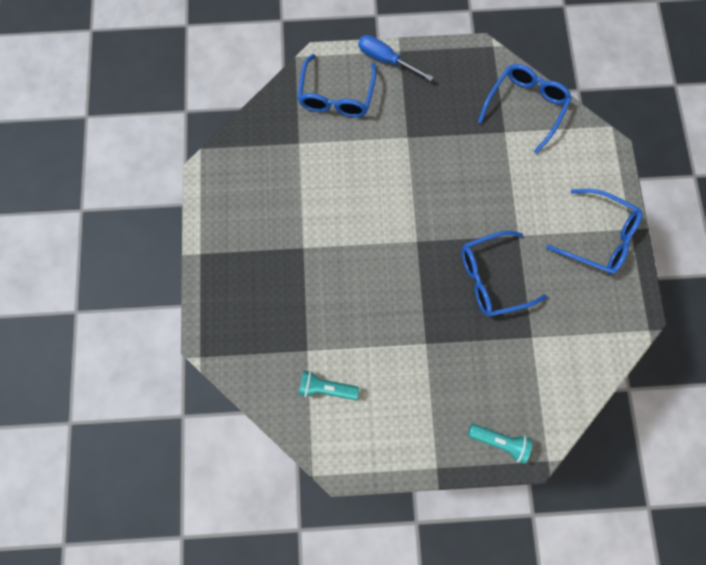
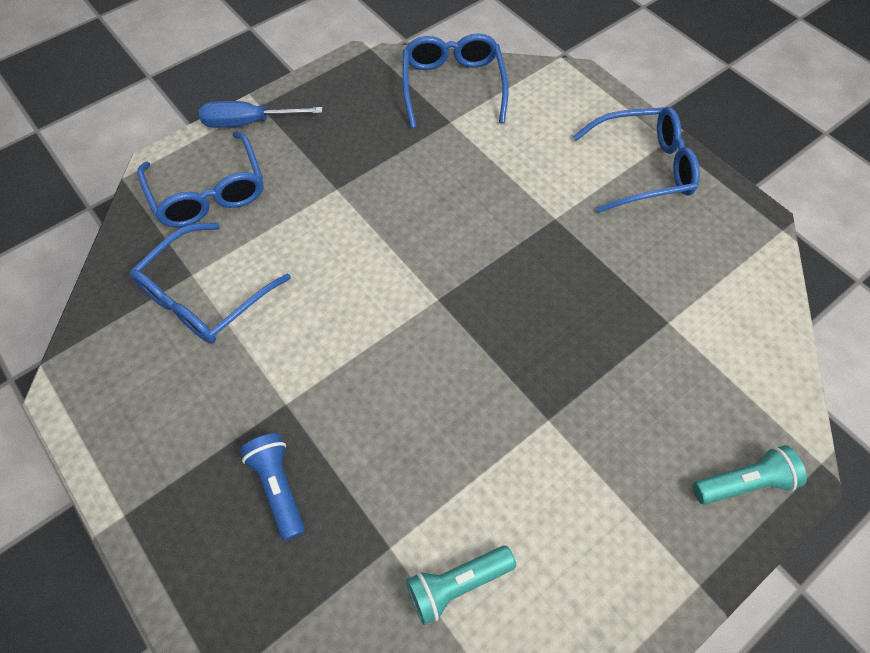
camera: 35 degrees left, 15 degrees down
(275, 287) = (279, 486): none -> blue flashlight
(491, 278) = (564, 284): blue glasses -> blue glasses (204, 296)

